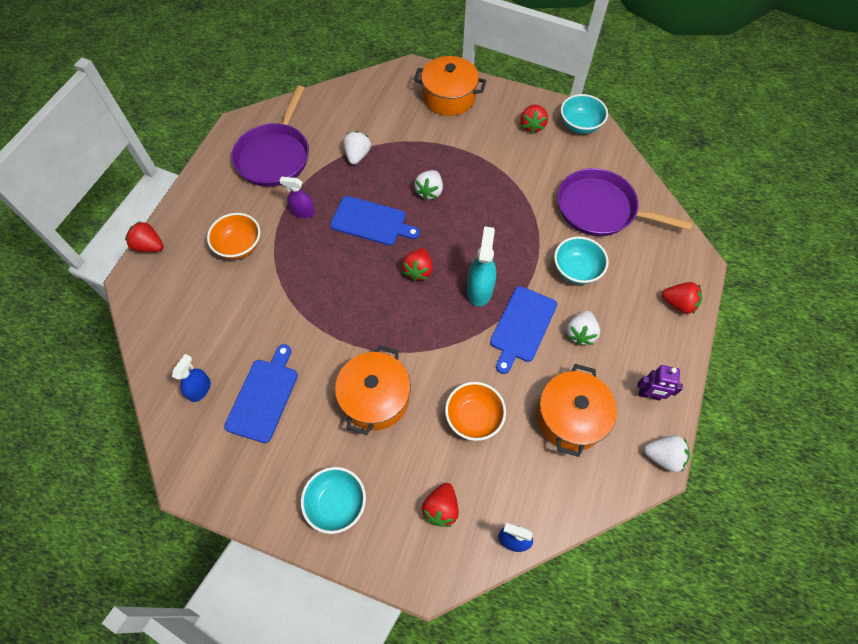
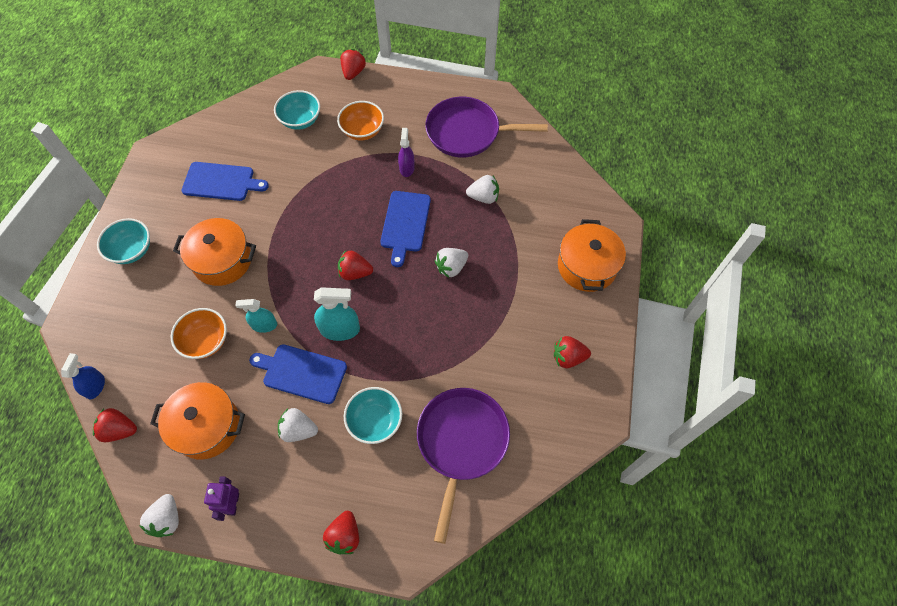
camera: 80 degrees right, 0 degrees up
(200, 389) = (226, 139): blue spray bottle -> none
(429, 191) = (451, 267): white strawberry -> white strawberry turned 45 degrees counterclockwise
(441, 508) = (125, 326): red strawberry -> red strawberry (120, 430)
(464, 358) = (264, 325): none -> turquoise spray bottle
(580, 125) = (584, 411): turquoise bowl -> turquoise bowl (300, 120)

